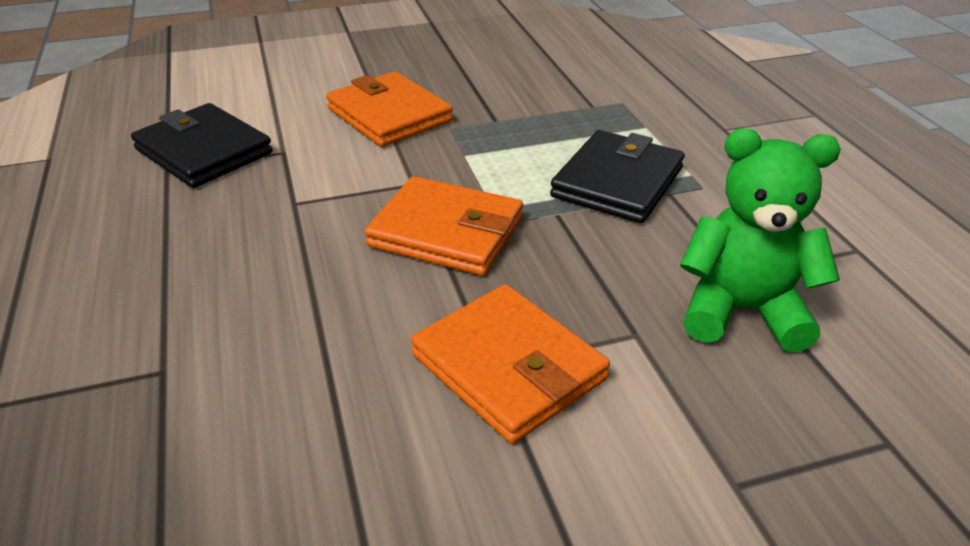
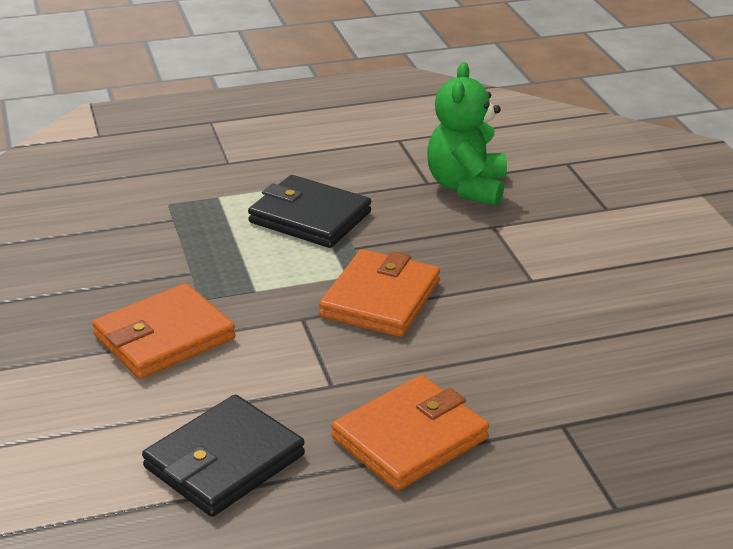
camera: 90 degrees left, 5 degrees down
(508, 367) = (532, 273): orange wallet -> orange wallet (410, 438)

